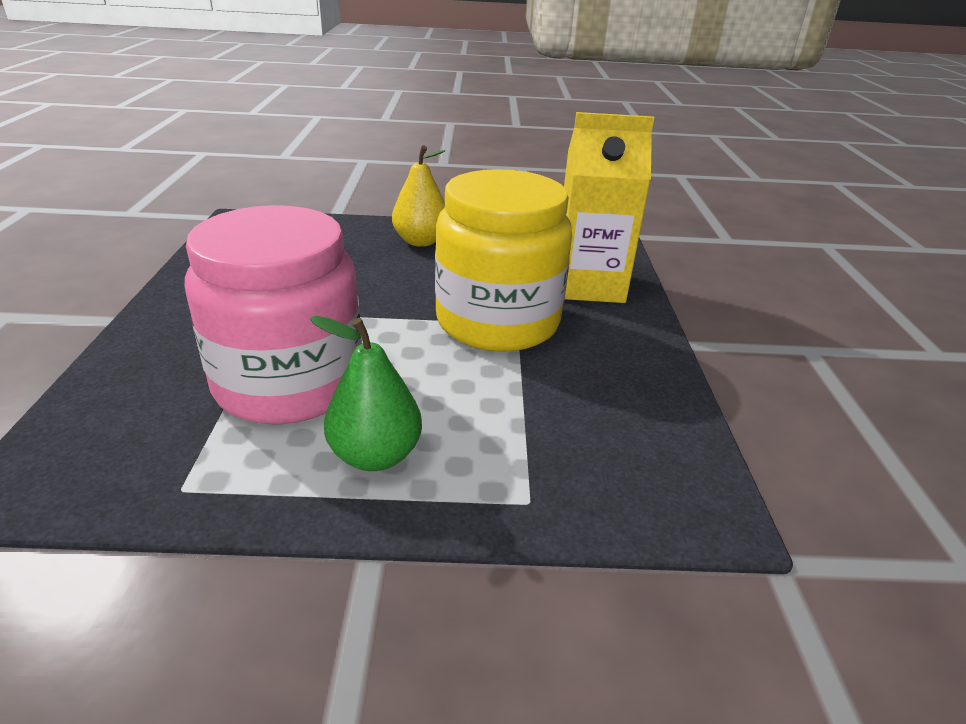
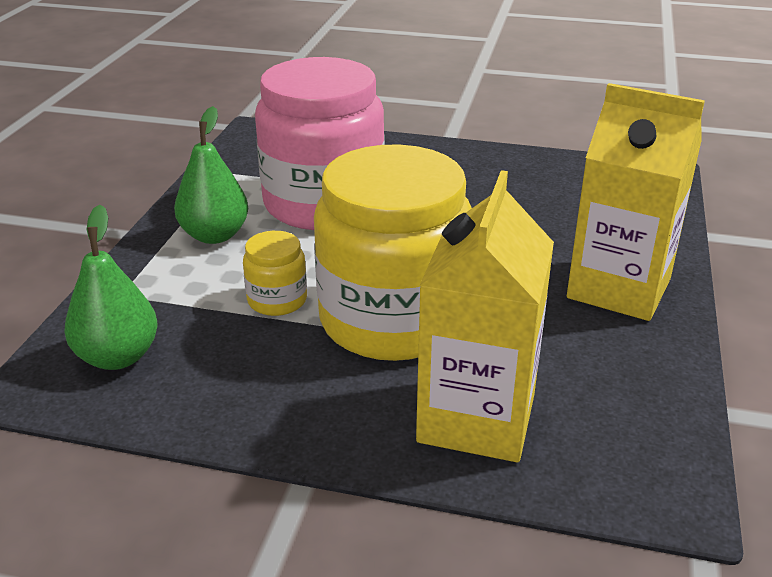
camera: 105 degrees right, 0 degrees up
(421, 241) = (619, 288): yellow pear -> yellow carton
(494, 384) = (277, 300): none -> yellow jar
(633, 467) = (118, 357): none -> green pear

